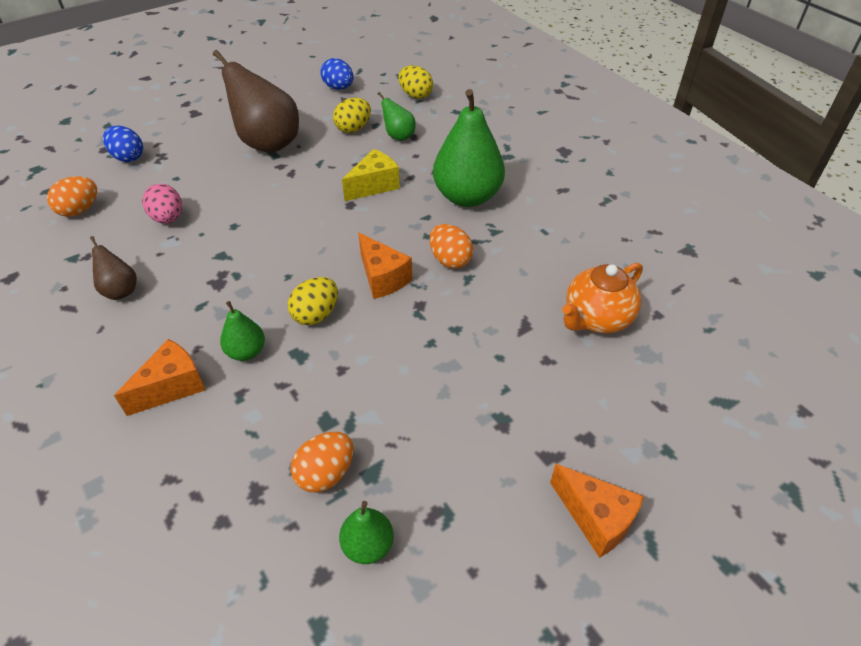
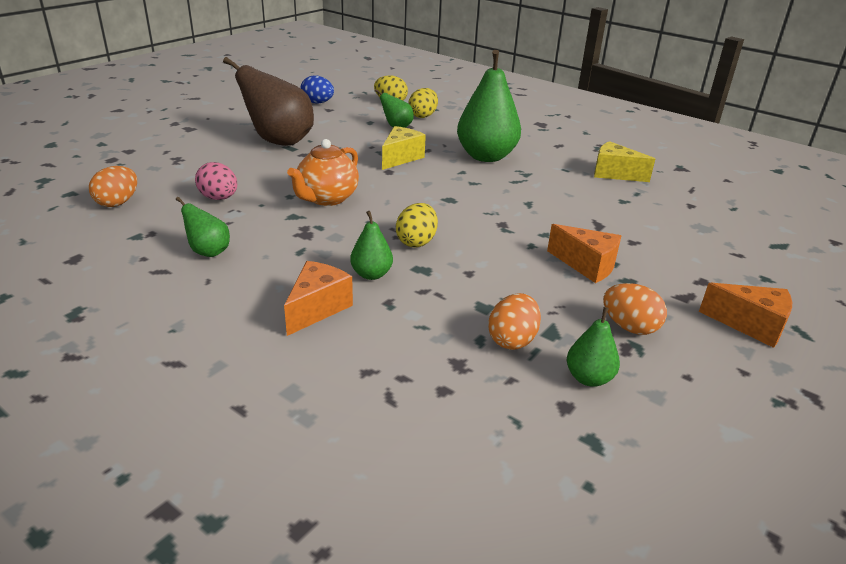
camera: 20 degrees left, 15 degrees down
(120, 291) = (208, 252): brown pear -> green pear
(128, 157) = (142, 162): blue egg -> none
(353, 128) = (352, 126): yellow egg -> yellow egg (423, 116)
(382, 278) = (456, 212): orange cheese -> orange cheese (587, 265)
(450, 260) = (504, 194): orange egg -> orange egg (629, 327)
(596, 318) = (648, 213): orange teapot -> orange teapot (326, 198)
(598, 247) = (614, 174): none -> yellow cheese

